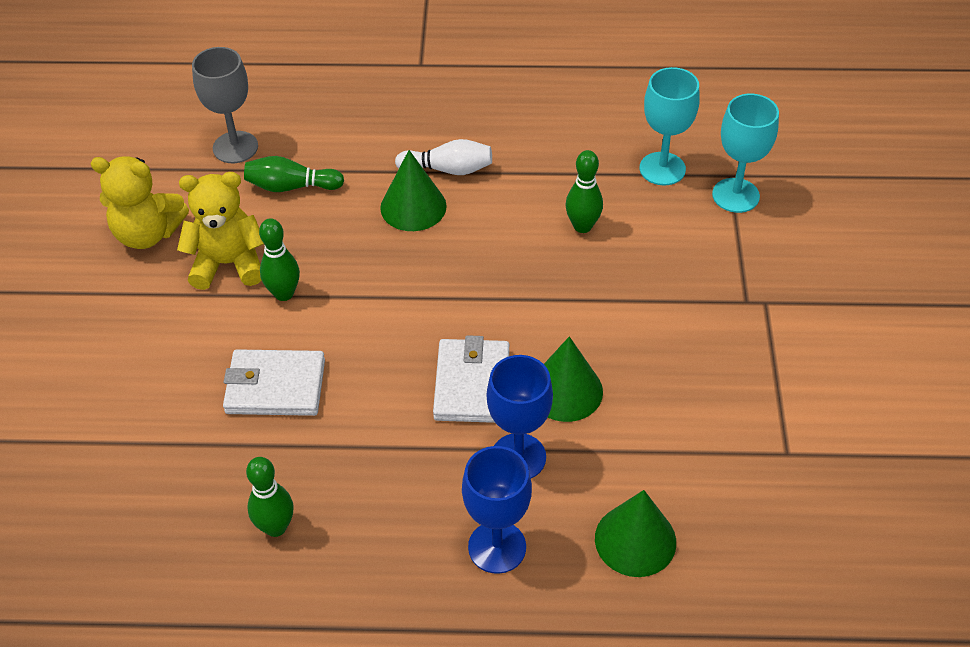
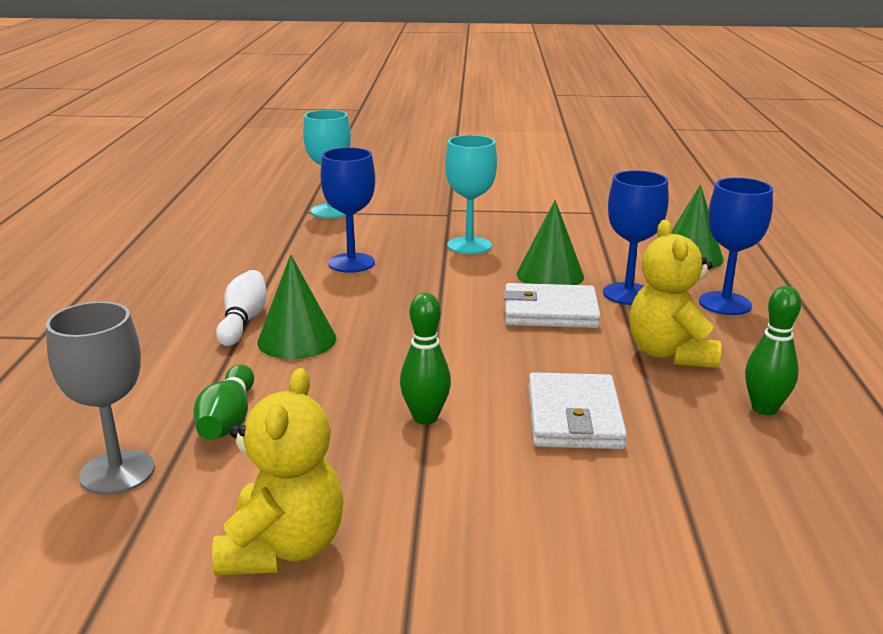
camera: 90 degrees left, 25 degrees down
(228, 264) = (365, 463): yellow teddy bear -> yellow teddy bear (670, 353)
(582, 226) = (351, 263): green bowling pin -> blue goblet
(662, 169) = (287, 232): turquoise goblet -> turquoise goblet (469, 245)

